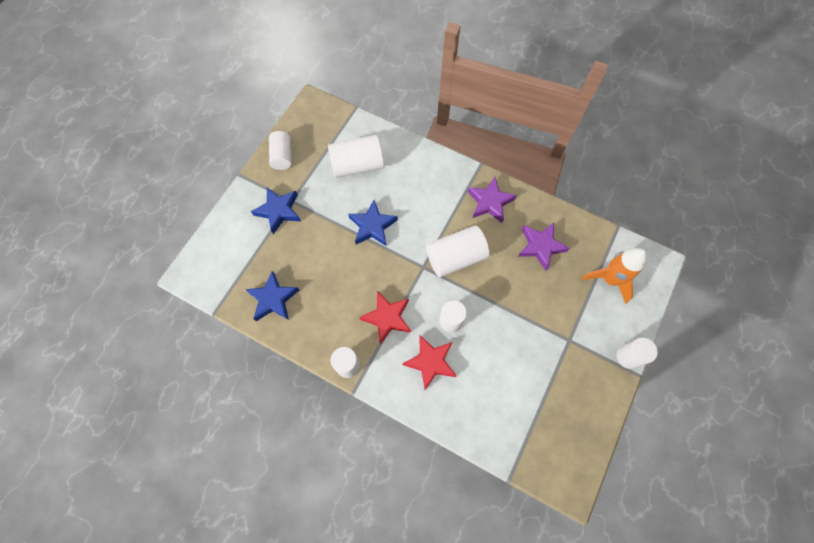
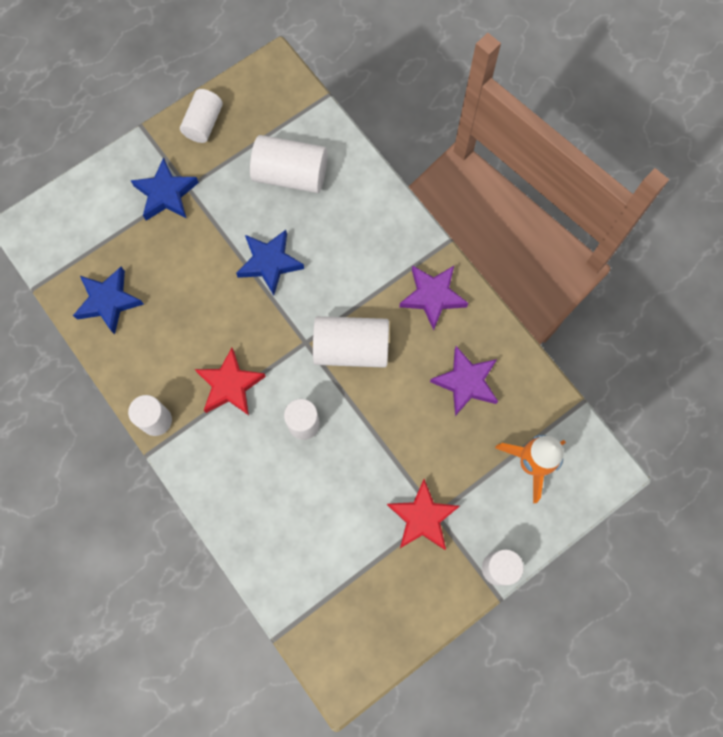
camera: 25 degrees right, 5 degrees up
(430, 362) = (254, 461): red star -> red star (422, 517)

